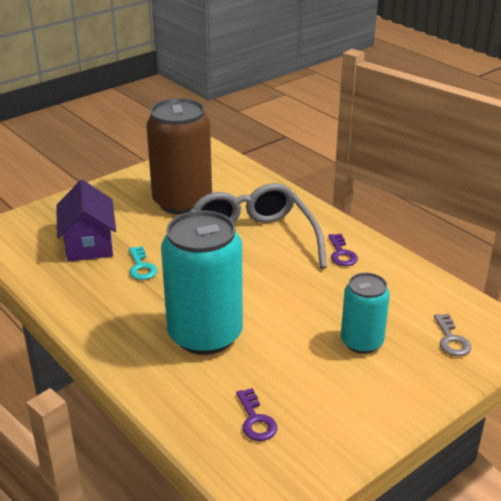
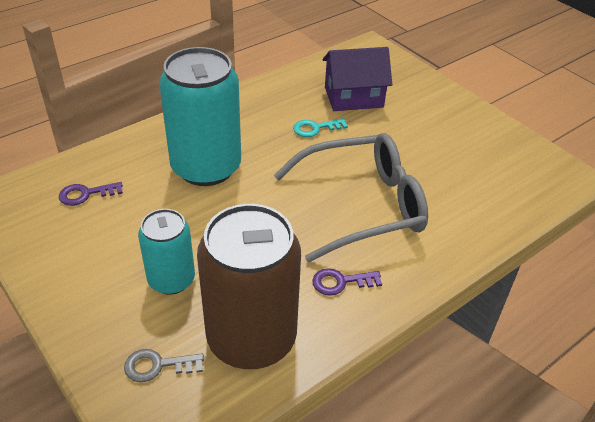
camera: 90 degrees right, 10 degrees up
(182, 202) = (440, 154): brown can -> brown can (251, 338)

